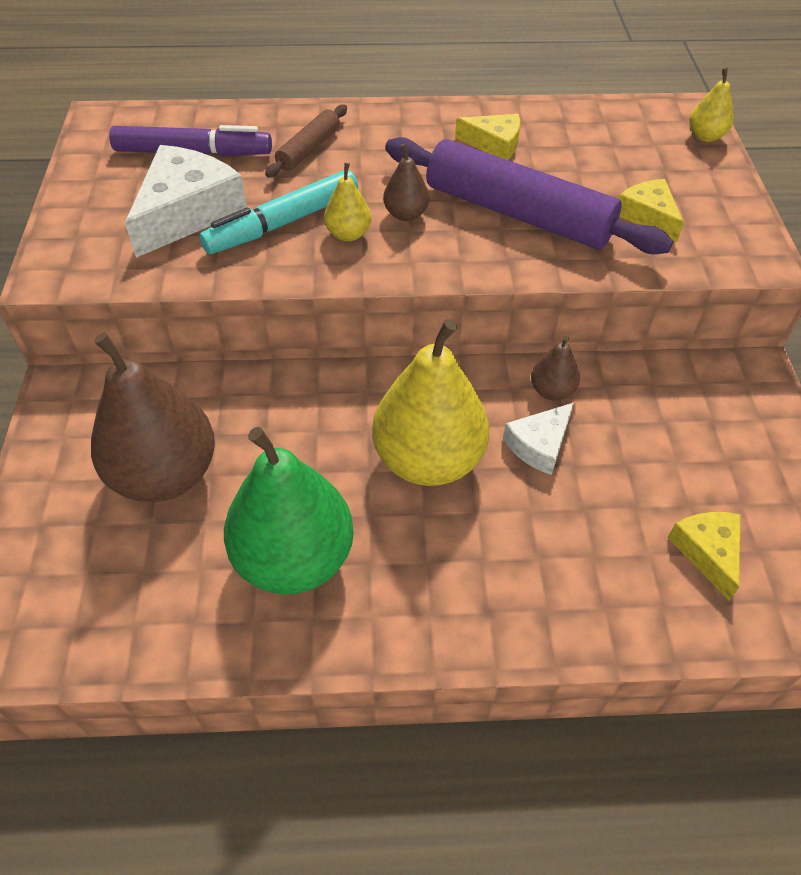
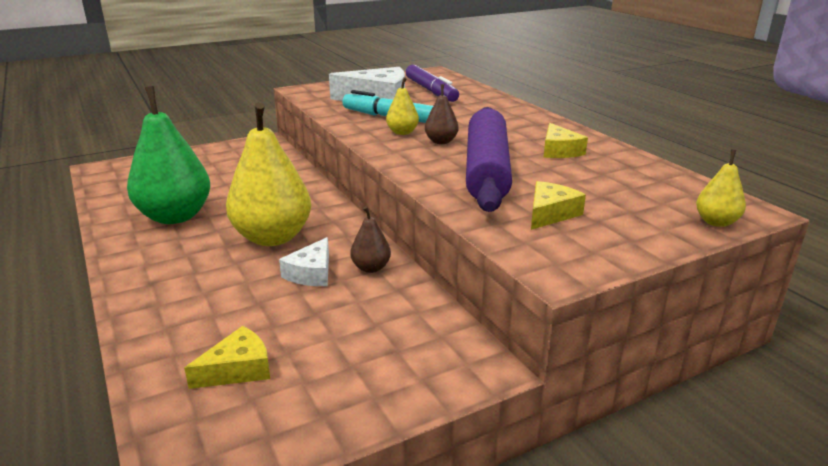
camera: 65 degrees right, 25 degrees down
(165, 474) = (221, 174): brown pear -> none
(308, 149) = (472, 110): brown rolling pin -> none
(539, 445) = (311, 273): white cheese -> white cheese turned 90 degrees counterclockwise

